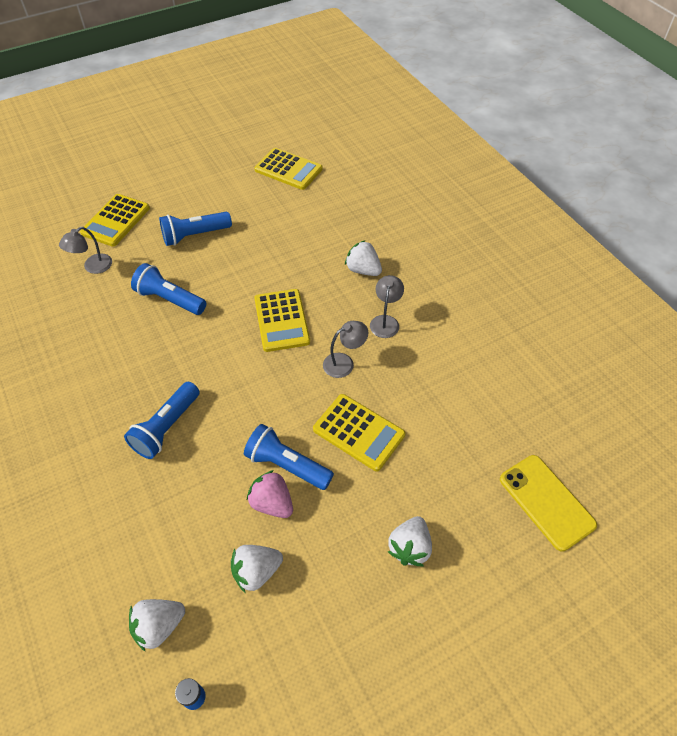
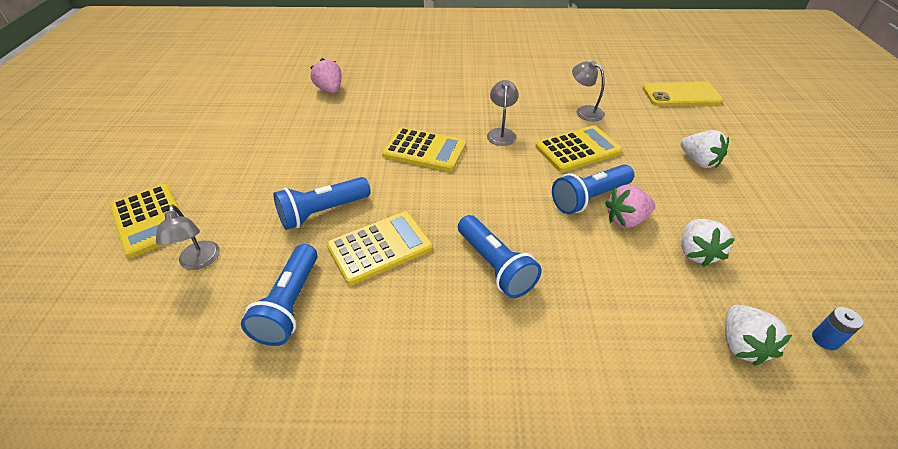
camera: 60 degrees left, 10 degrees down
(195, 235) = (254, 168): blue flashlight -> blue flashlight (290, 305)
(288, 169) = (247, 89): yellow calculator -> yellow calculator (380, 247)
(326, 216) = (330, 90): none -> pink strawberry
(363, 270) = (411, 93): white strawberry -> none
(385, 321) = (475, 101): grey lamp -> grey lamp (584, 111)

